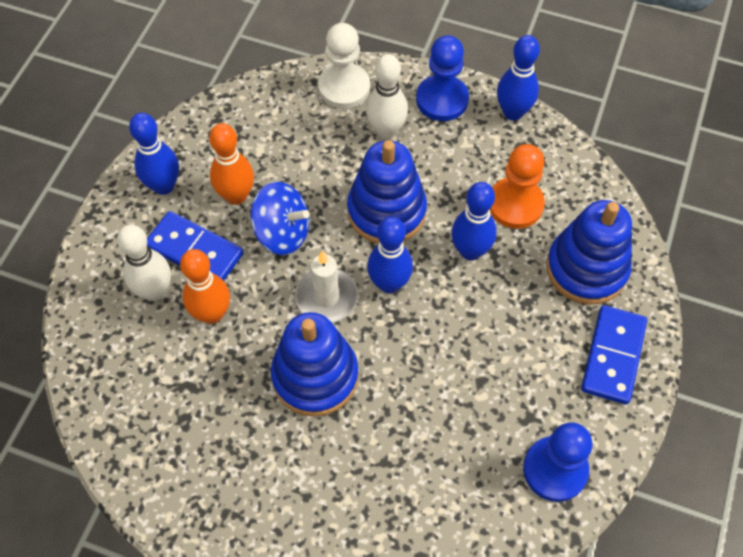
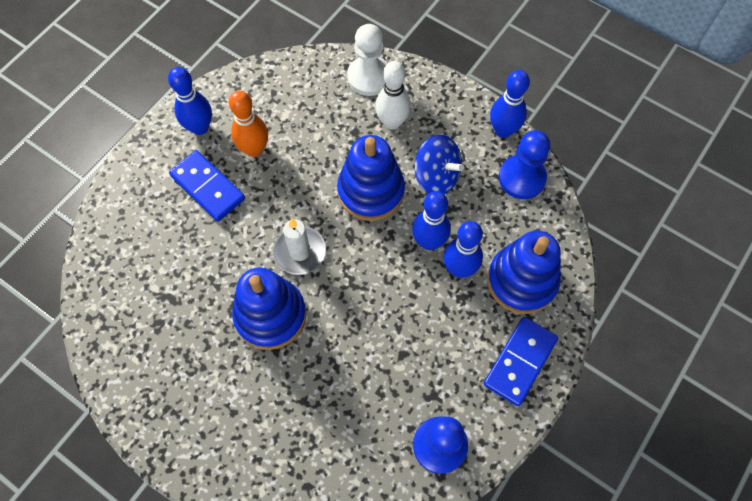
camera: 15 degrees right, 5 degrees up
(155, 291) = (167, 213): white bowling pin -> none
(212, 314) = (205, 243): orange bowling pin -> none
(282, 233) = (281, 189): blue spinning top -> blue spinning top (436, 176)
(389, 283) = (354, 253): blue bowling pin -> blue bowling pin (459, 269)
(442, 100) = (447, 106): blue pawn -> blue pawn (522, 178)
(515, 204) = (479, 211): orange pawn -> none

